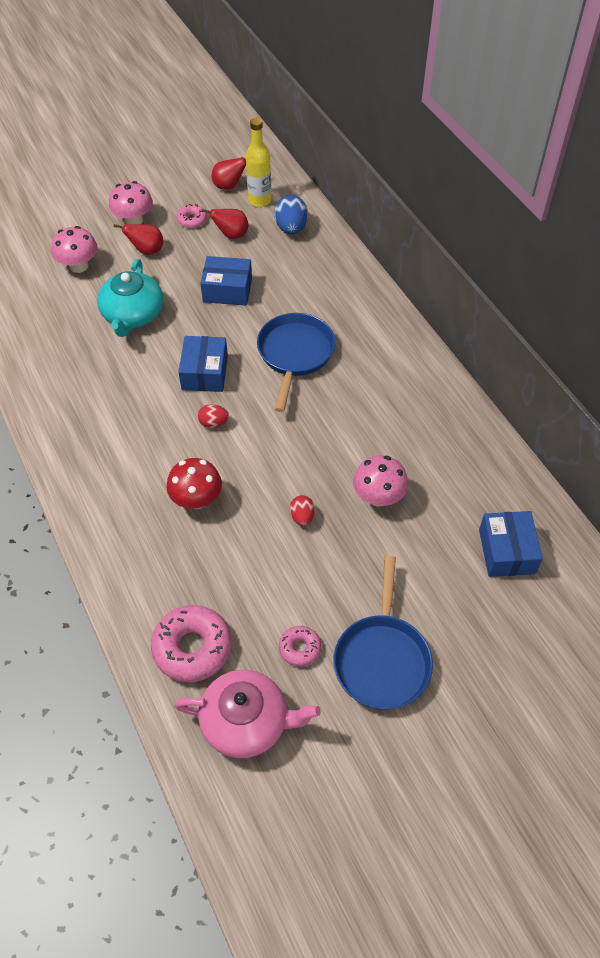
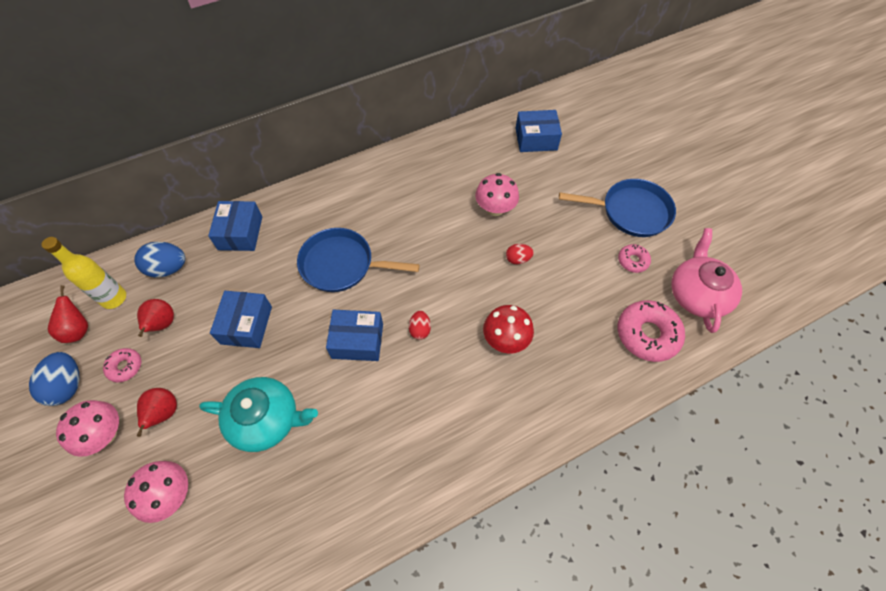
camera: 90 degrees left, 5 degrees up
(178, 191) = (68, 386): none -> blue egg
(334, 272) = (240, 233): none -> blue box

